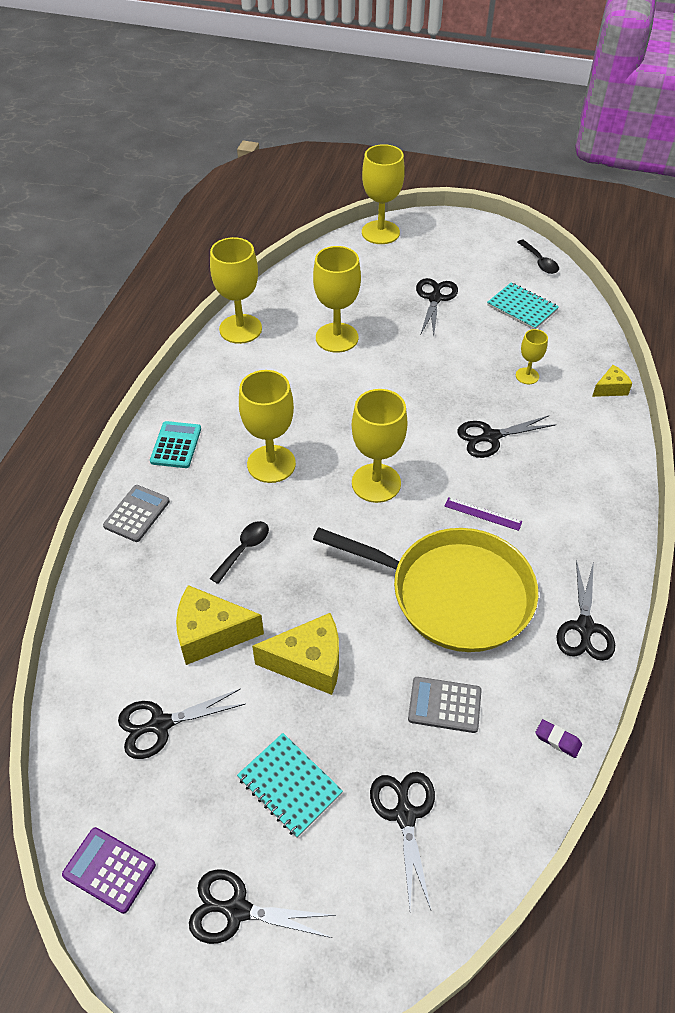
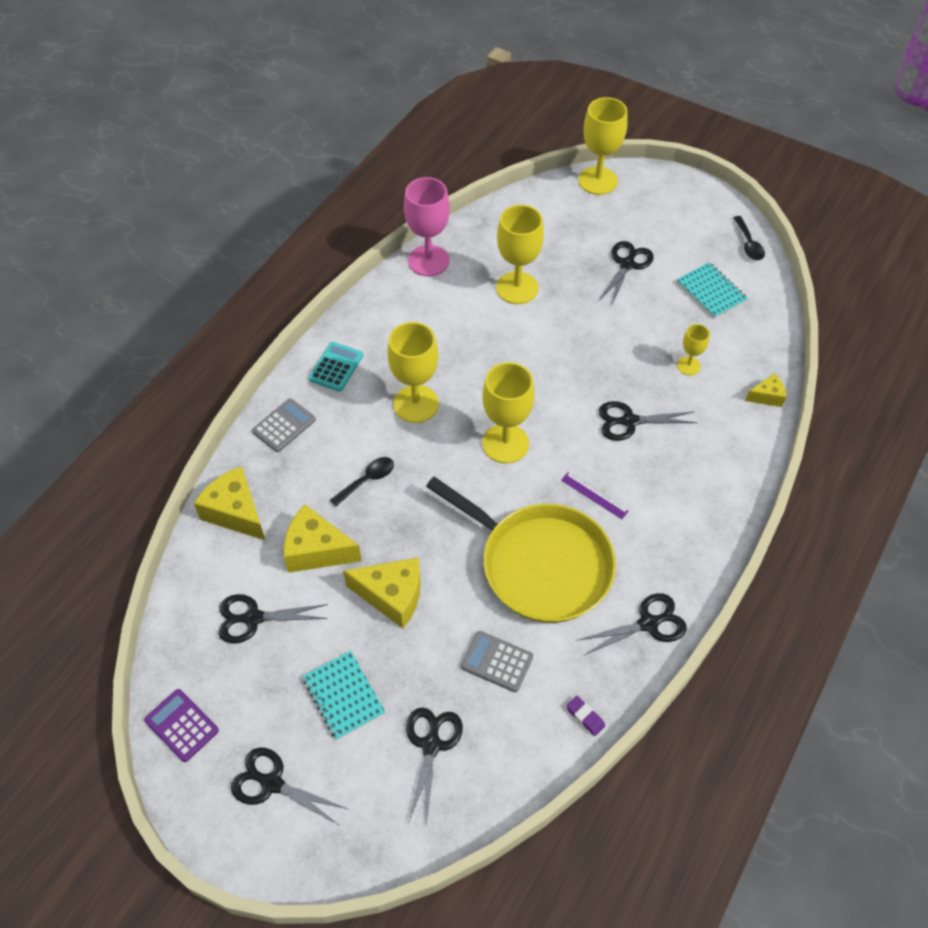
camera: 15 degrees right, 5 degrees up
(108, 614) = (236, 512): none -> yellow cheese
(240, 329) = (428, 261): yellow goblet -> pink goblet
(584, 627) = (648, 624): black scissors -> black scissors turned 135 degrees counterclockwise

